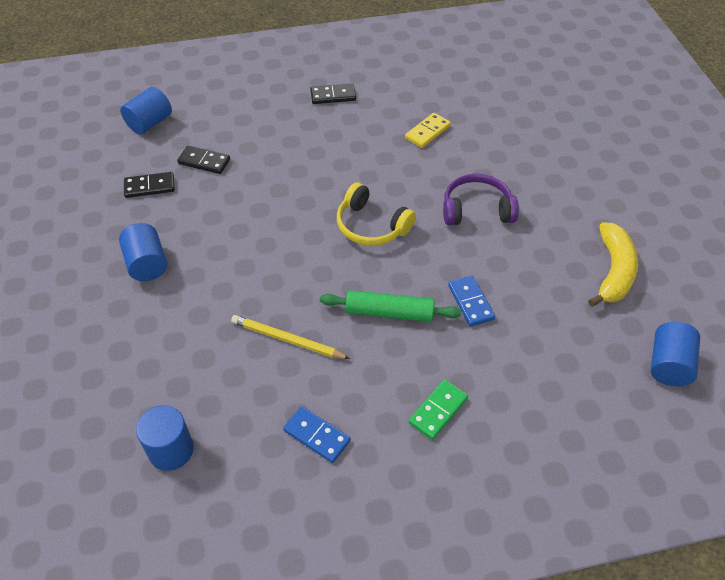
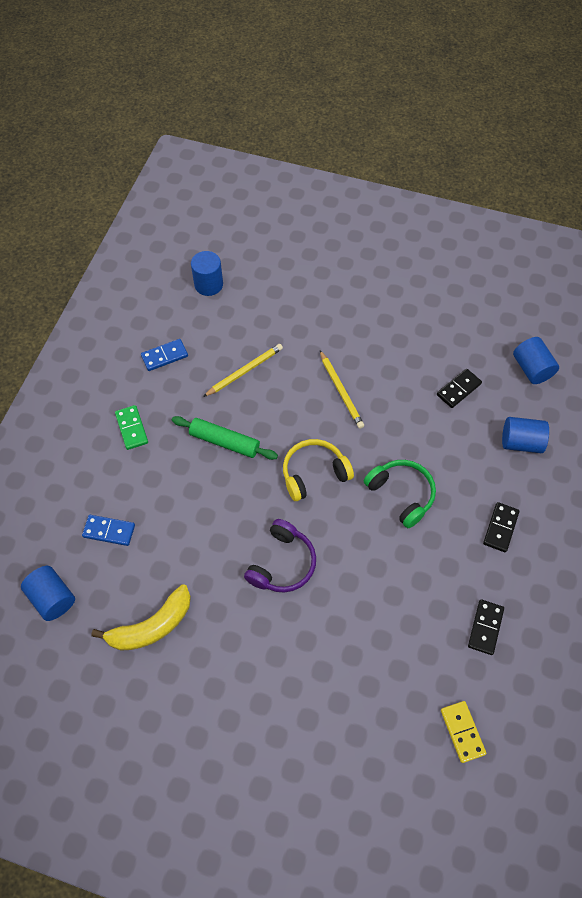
camera: 120 degrees right, 10 degrees up
(147, 264) = (365, 317): blue cylinder -> blue cylinder (521, 442)
(149, 187) = (448, 344): black domino -> black domino (485, 627)
(260, 245) = (341, 391): none -> yellow pencil
(347, 160) = (401, 494): none -> green headphones
(389, 312) = (224, 442): green rolling pin -> green rolling pin turned 75 degrees clockwise
(427, 132) = (403, 583): yellow domino -> yellow domino (462, 732)
(471, 302) = (196, 499): blue domino -> blue domino (109, 531)
(613, 271) = (151, 626): yellow banana -> yellow banana turned 75 degrees counterclockwise

